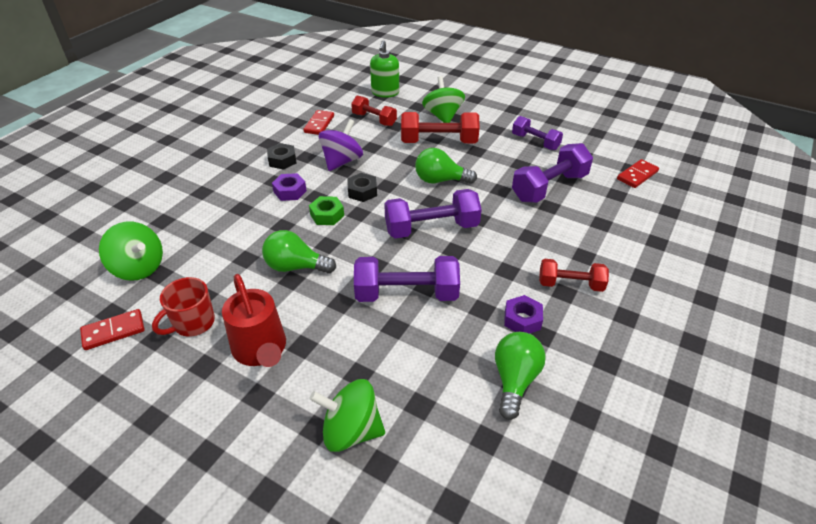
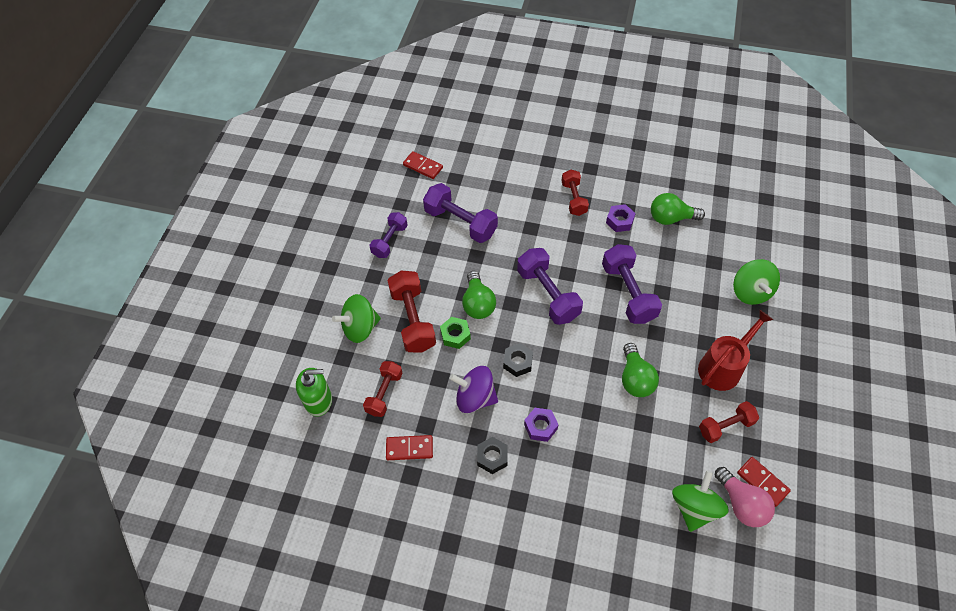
camera: 105 degrees left, 15 degrees up
(110, 304) = (741, 504): none -> pink light bulb
(193, 323) = (725, 426): red mug -> red dumbbell
(327, 215) = (562, 380): green nut -> green nut (455, 335)

